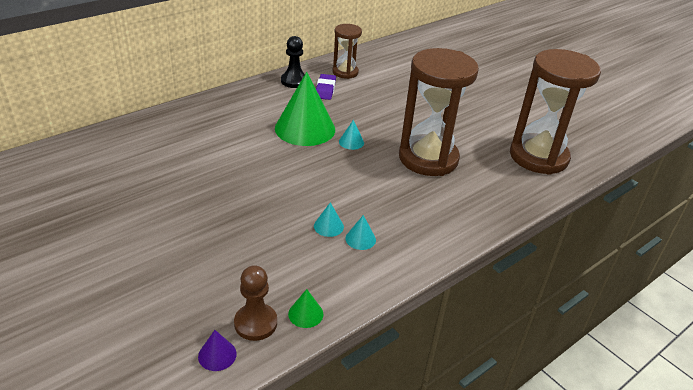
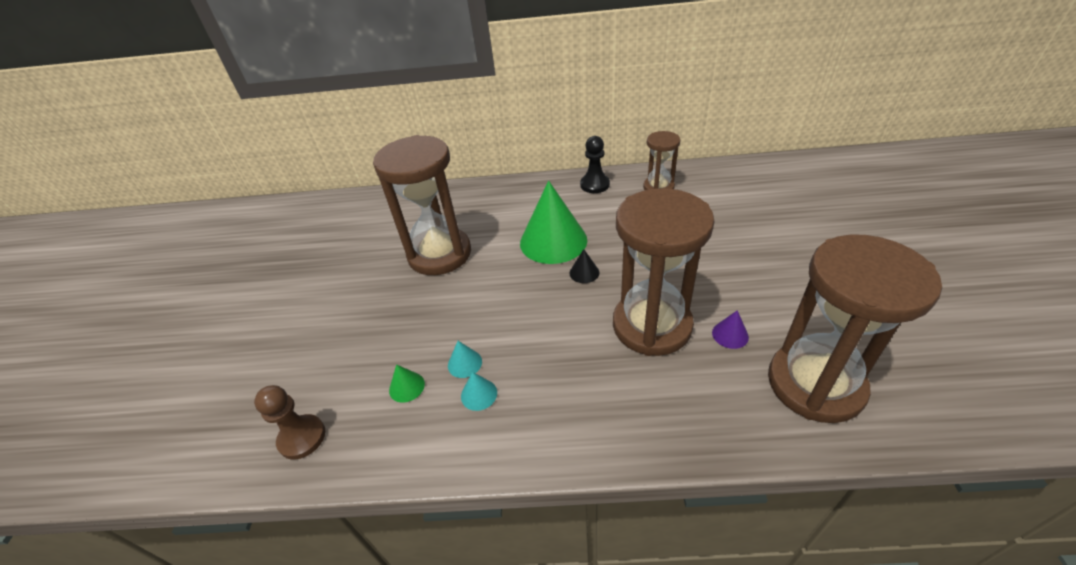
camera: 45 degrees right, 5 degrees up
(217, 165) = (439, 254): none -> brown hourglass
(217, 355) = (246, 452): purple cone -> purple cone (730, 335)
(305, 314) = (346, 454): green cone -> green cone (406, 387)
(325, 90) = (617, 202): purple eraser -> none
(351, 142) = (584, 272): turquoise cone -> black cone

